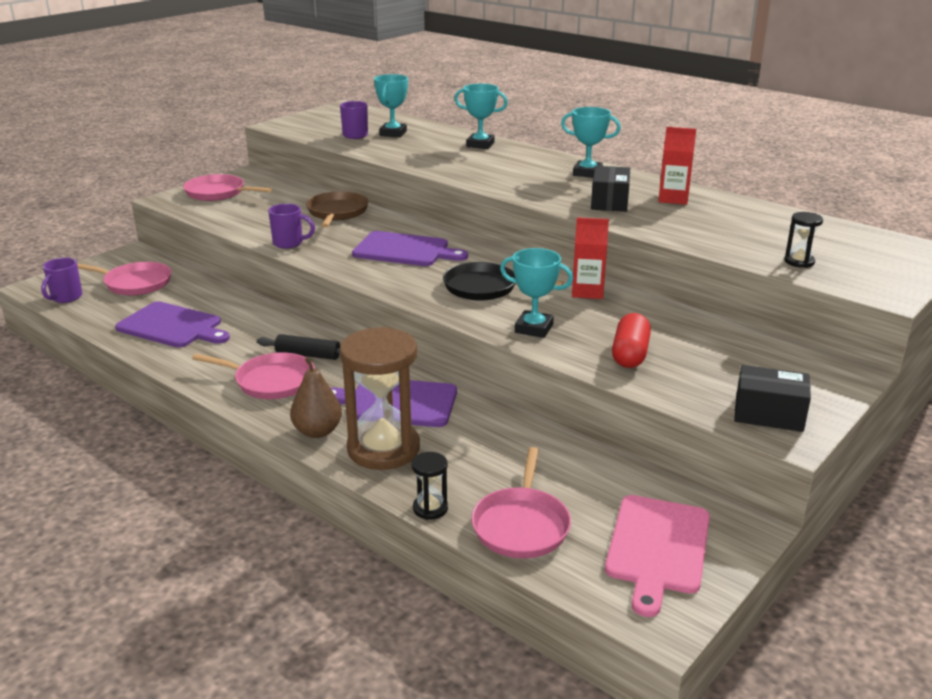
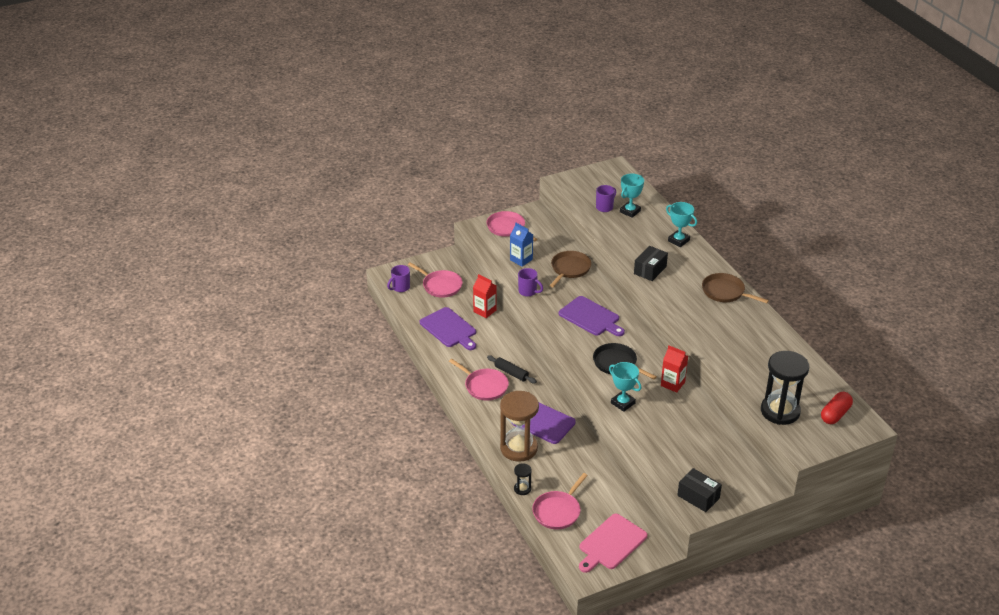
camera: 25 degrees right, 10 degrees up
(257, 216) = (521, 259): none -> blue carton
(317, 431) = (492, 427): brown pear -> none
(587, 173) = (725, 292): turquoise trophy -> brown pan
(609, 202) = (715, 326): black box -> black box (650, 270)
(630, 354) = (660, 437): red capsule -> red capsule (835, 414)
(673, 198) = (758, 333): red carton -> red carton (485, 311)
(799, 262) = (780, 411): black hourglass -> black hourglass, size x2.26

